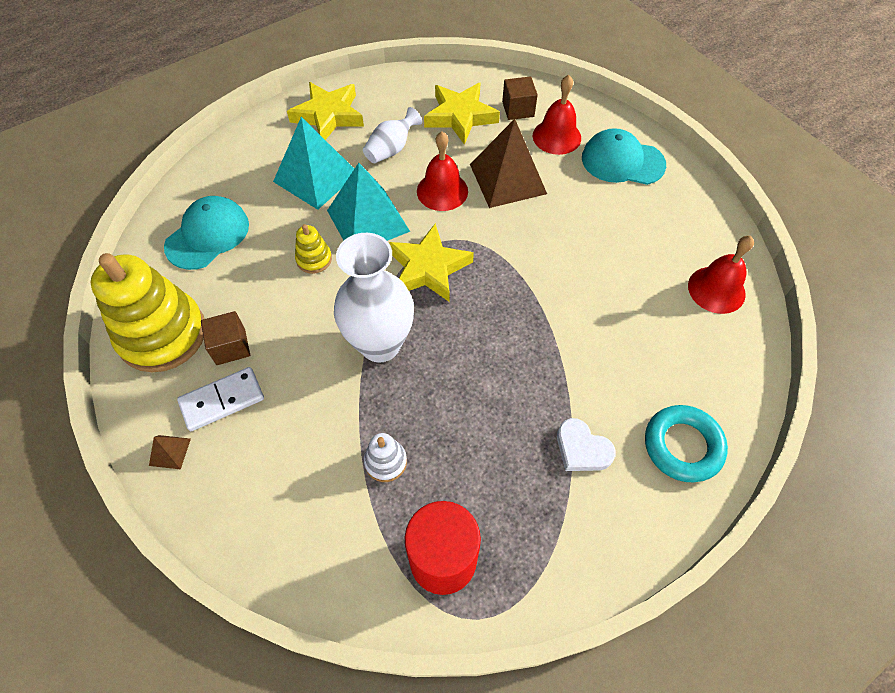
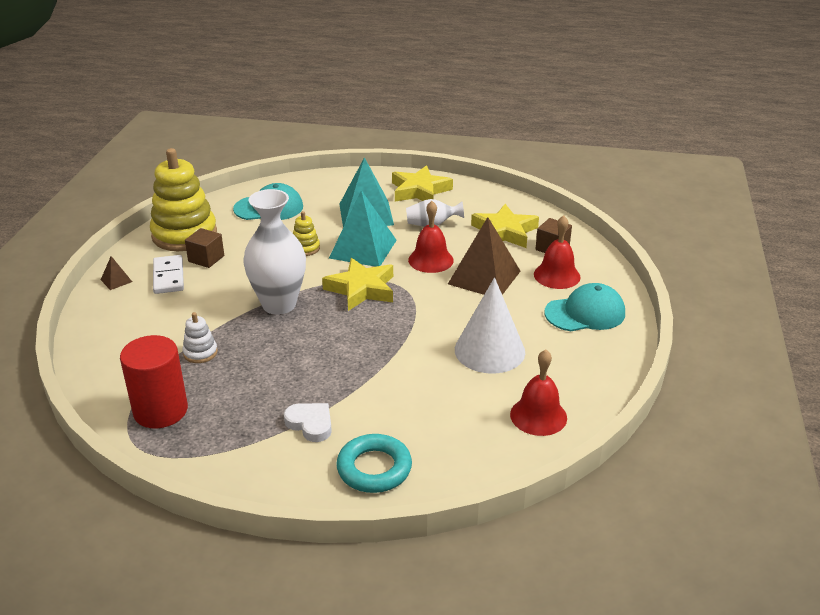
camera: 45 degrees right, 25 degrees down
(222, 400) = (168, 277): white domino -> white domino turned 60 degrees clockwise
(582, 449) = (310, 424): white heart -> white heart turned 135 degrees clockwise
(608, 253) = (489, 350): none -> white cone
(622, 161) = (585, 313): turquoise cap -> turquoise cap turned 105 degrees clockwise

